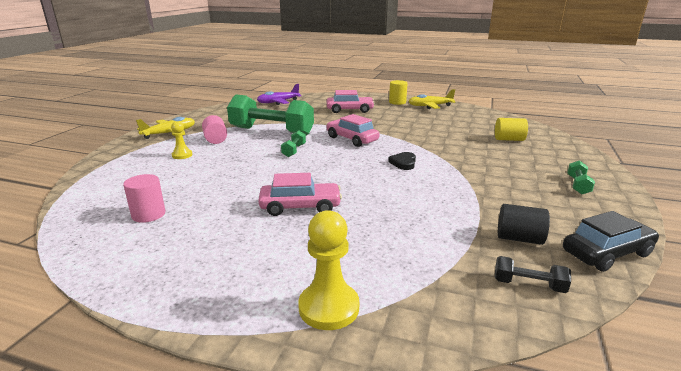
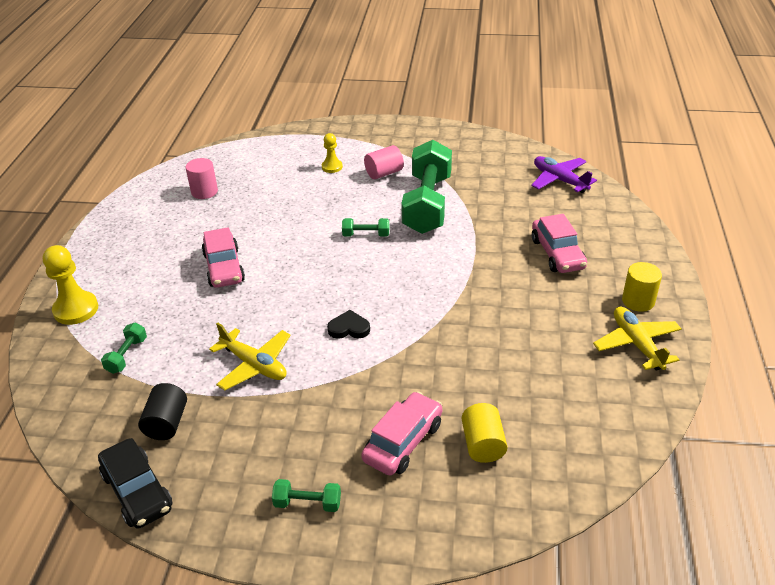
camera: 80 degrees right, 15 degrees up
(169, 133) = (392, 139): yellow plane -> yellow plane (254, 365)
(352, 139) = (422, 274): pink car -> pink car (403, 442)
(424, 263) = (127, 355): none -> green dumbbell
(528, 285) = (91, 421): black dumbbell -> none

